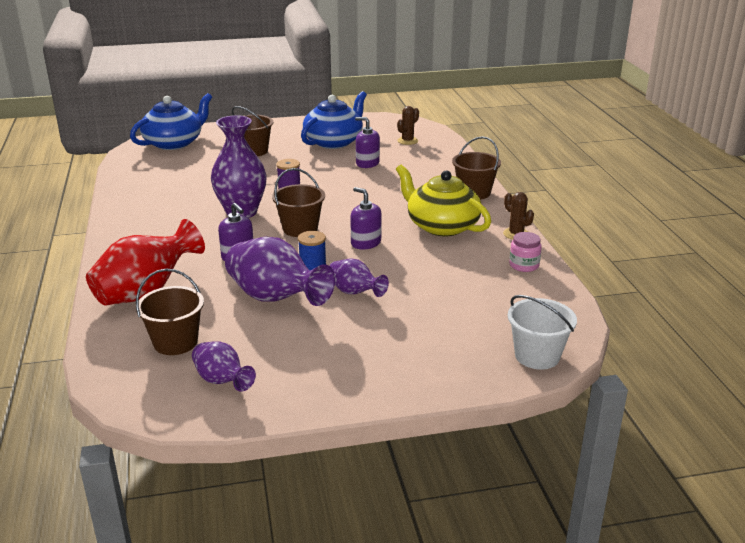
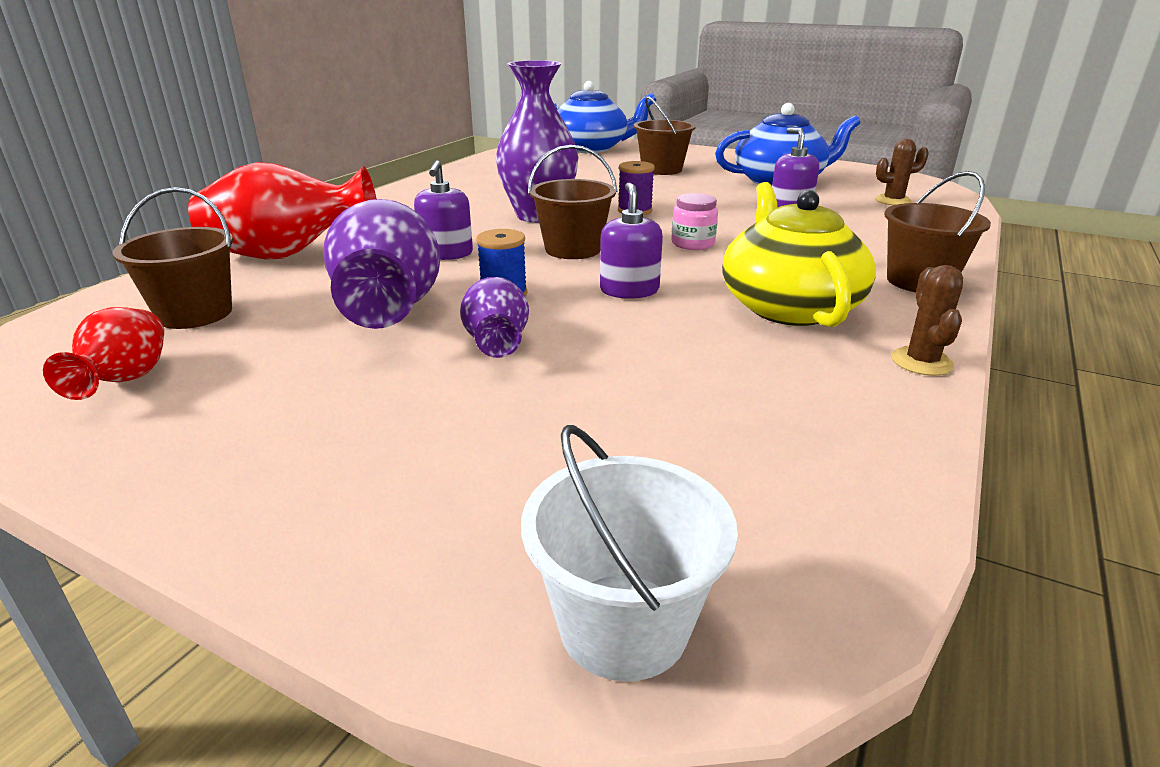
camera: 40 degrees right, 0 degrees up
(222, 381) = (126, 380): purple vase -> red vase
(524, 265) = (865, 419): pink jar -> pink jar (692, 244)

